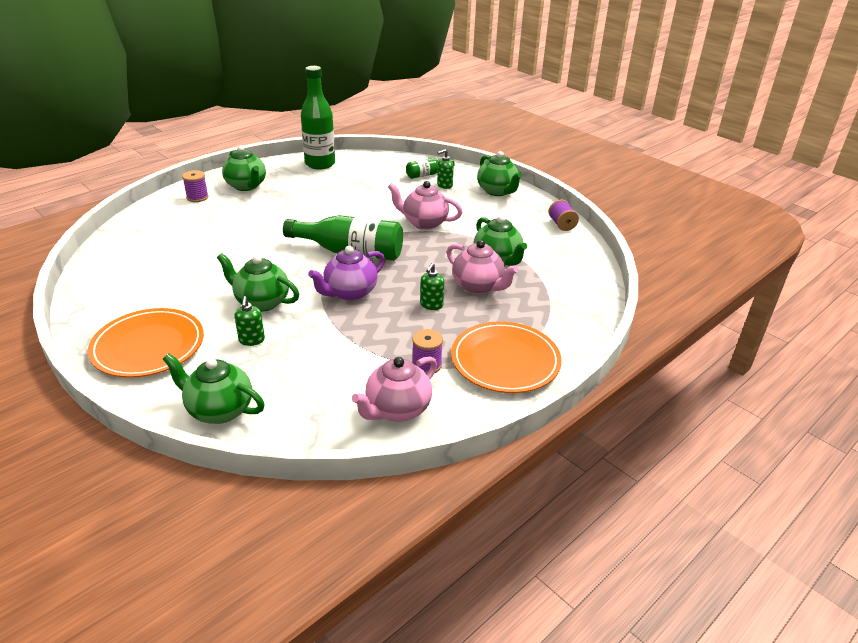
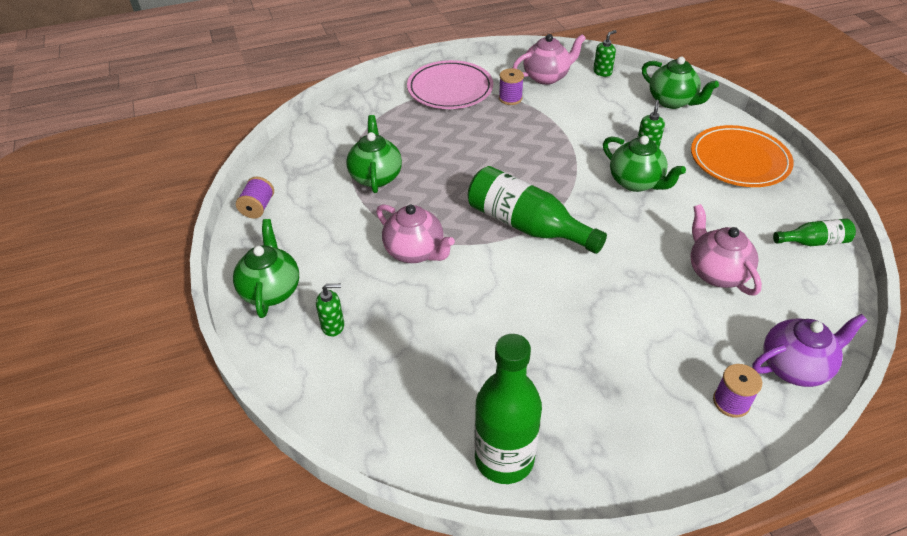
camera: 155 degrees left, 10 degrees up
(246, 186) = (648, 415): green teapot -> none
(350, 293) = (546, 173): purple teapot -> purple teapot (795, 367)
(427, 174) = (337, 364): green bottle -> green bottle (813, 242)
(431, 305) = (476, 143): green soap dispenser -> green soap dispenser (602, 72)
(478, 286) = (420, 152): pink teapot -> pink teapot (716, 273)
(505, 361) = (450, 89): orange plate -> pink plate

